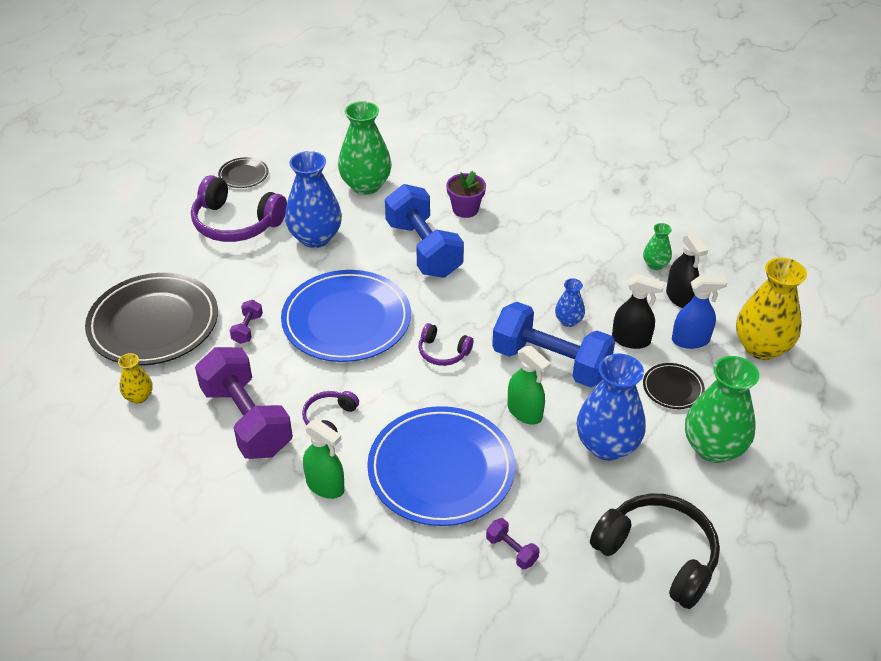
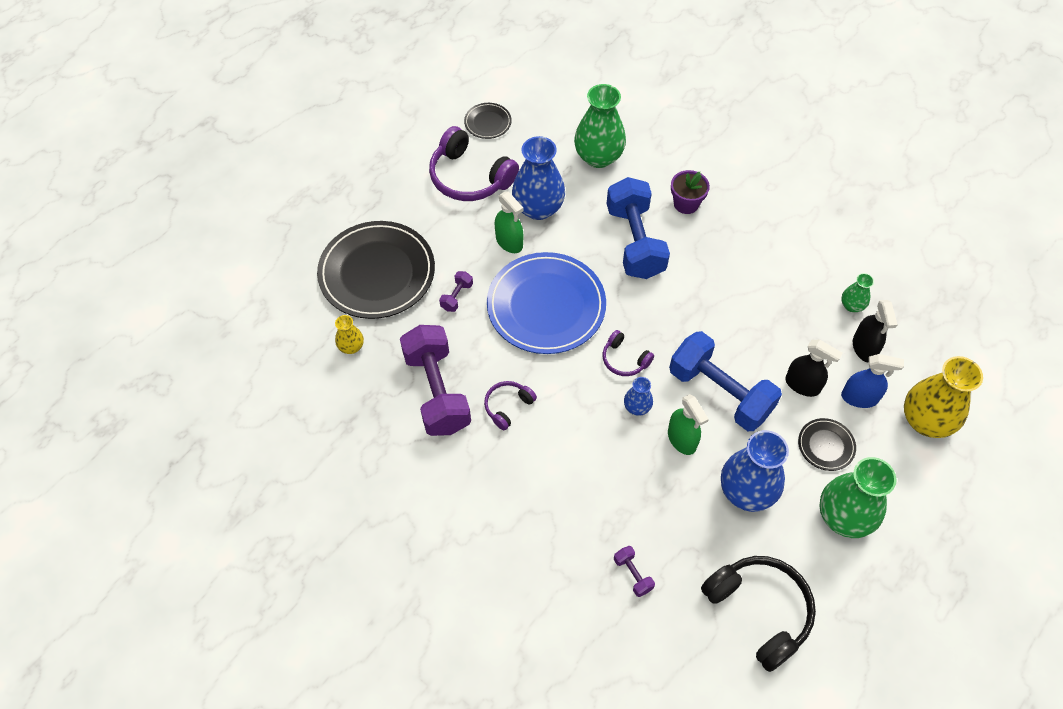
camera: 15 degrees right, 15 degrees up
(325, 486) = (489, 473): green spray bottle -> green spray bottle (509, 242)
(441, 469) = (592, 480): blue plate -> none
(568, 321) = (749, 351): blue vase -> blue vase (637, 407)

